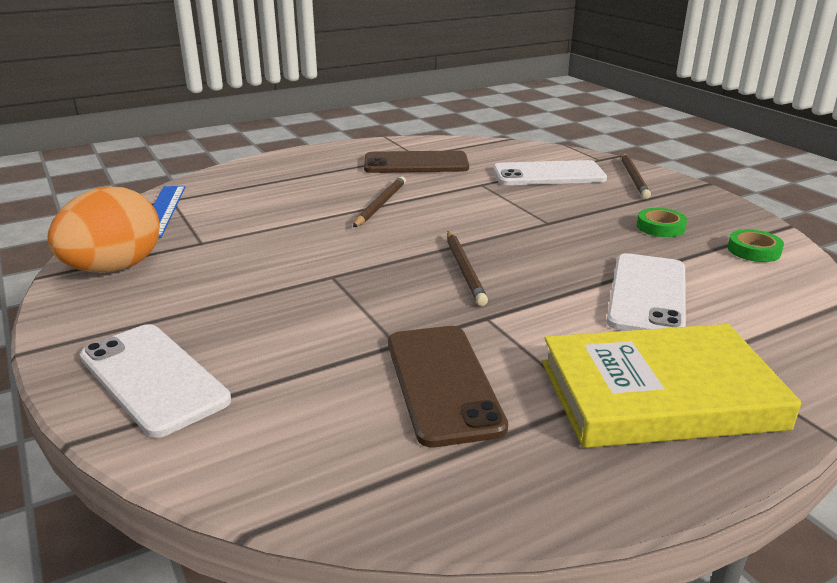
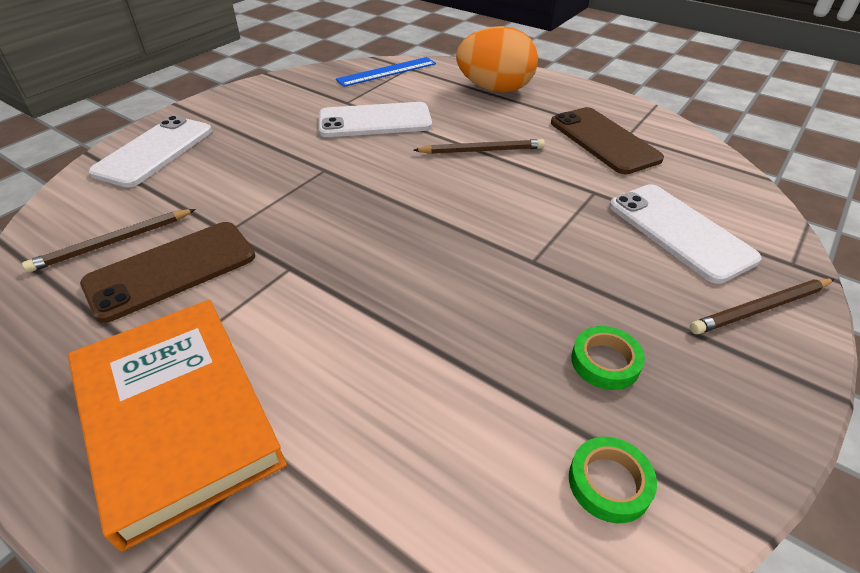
camera: 65 degrees right, 15 degrees up
(114, 268) = (288, 89): orange egg -> orange egg (495, 89)
(465, 269) = (377, 232): brown pencil -> brown pencil (113, 243)
(647, 295) = (394, 377): white phone -> white phone (375, 121)
(659, 394) = (178, 417): yellow book -> orange book

